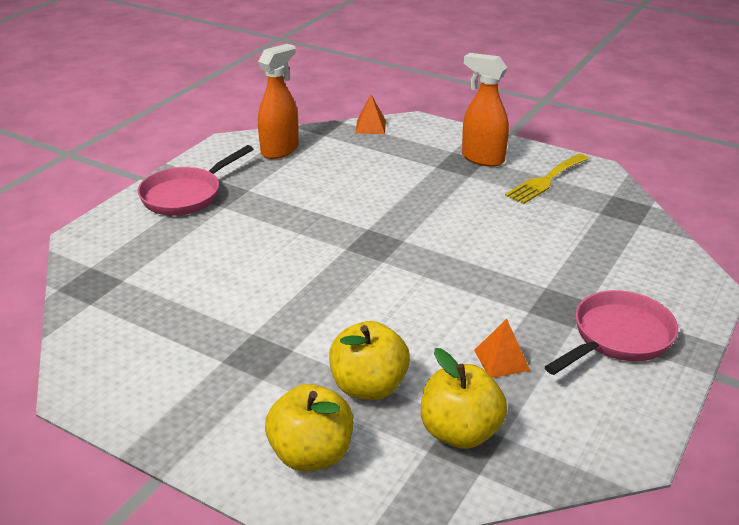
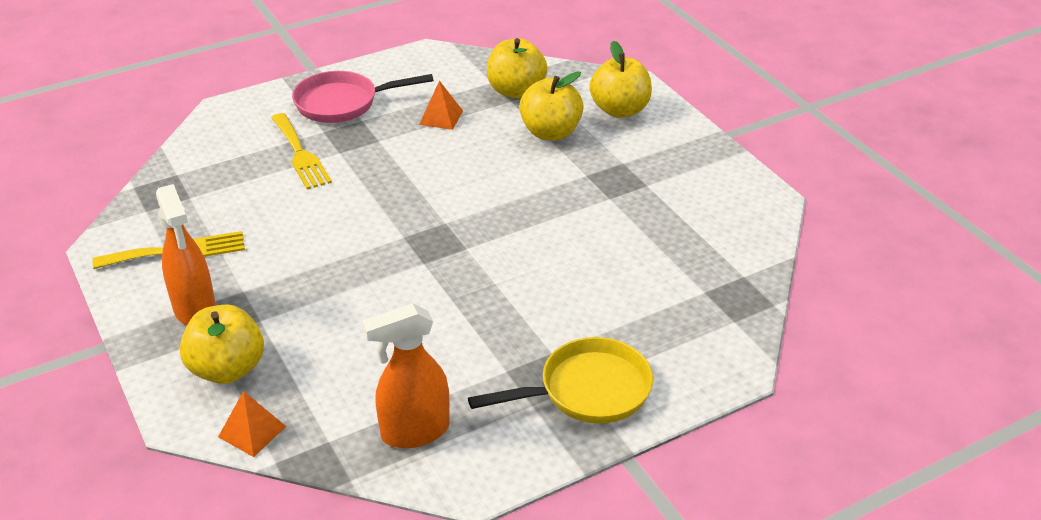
camera: 150 degrees left, 5 degrees up
(186, 195) = (587, 391): pink pan -> yellow pan
(420, 142) = (227, 369): none -> yellow apple
(574, 272) = (300, 154): none -> yellow fork

